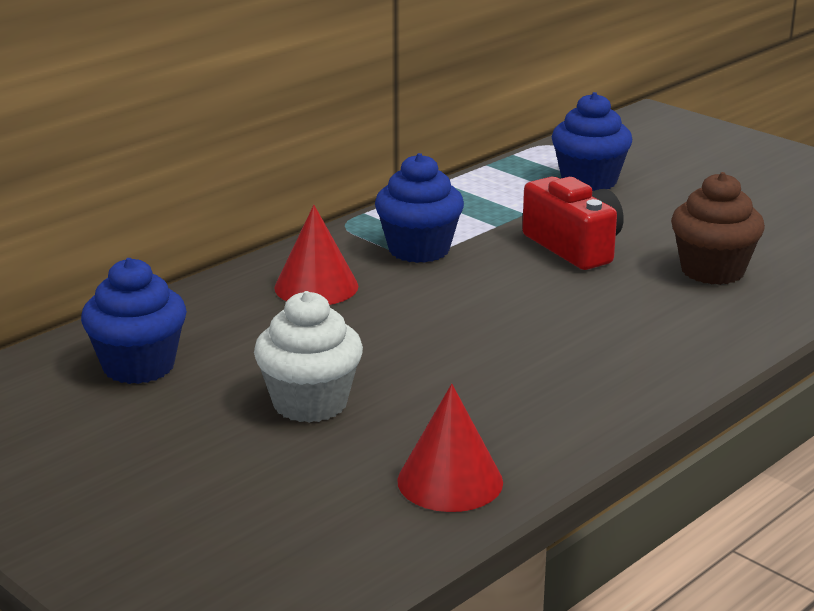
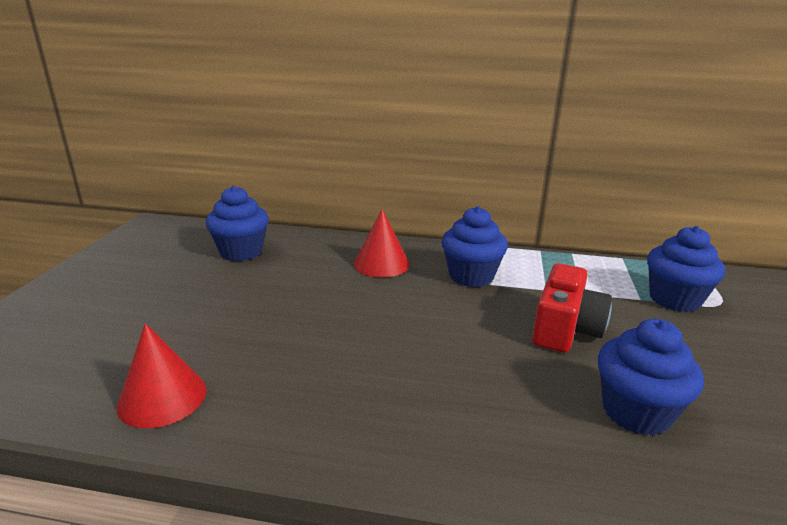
camera: 55 degrees right, 0 degrees up
(310, 403) = (237, 310): white cupcake -> none
(712, 271) = (636, 412): brown cupcake -> blue cupcake

